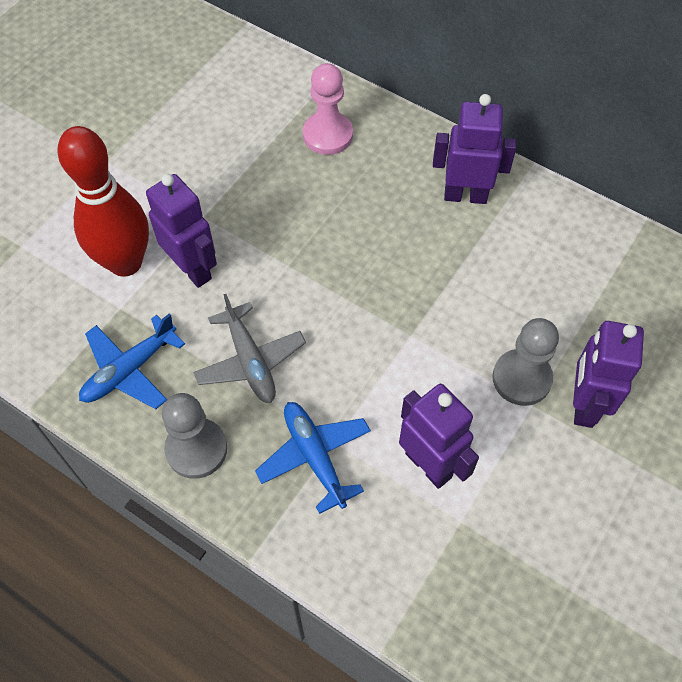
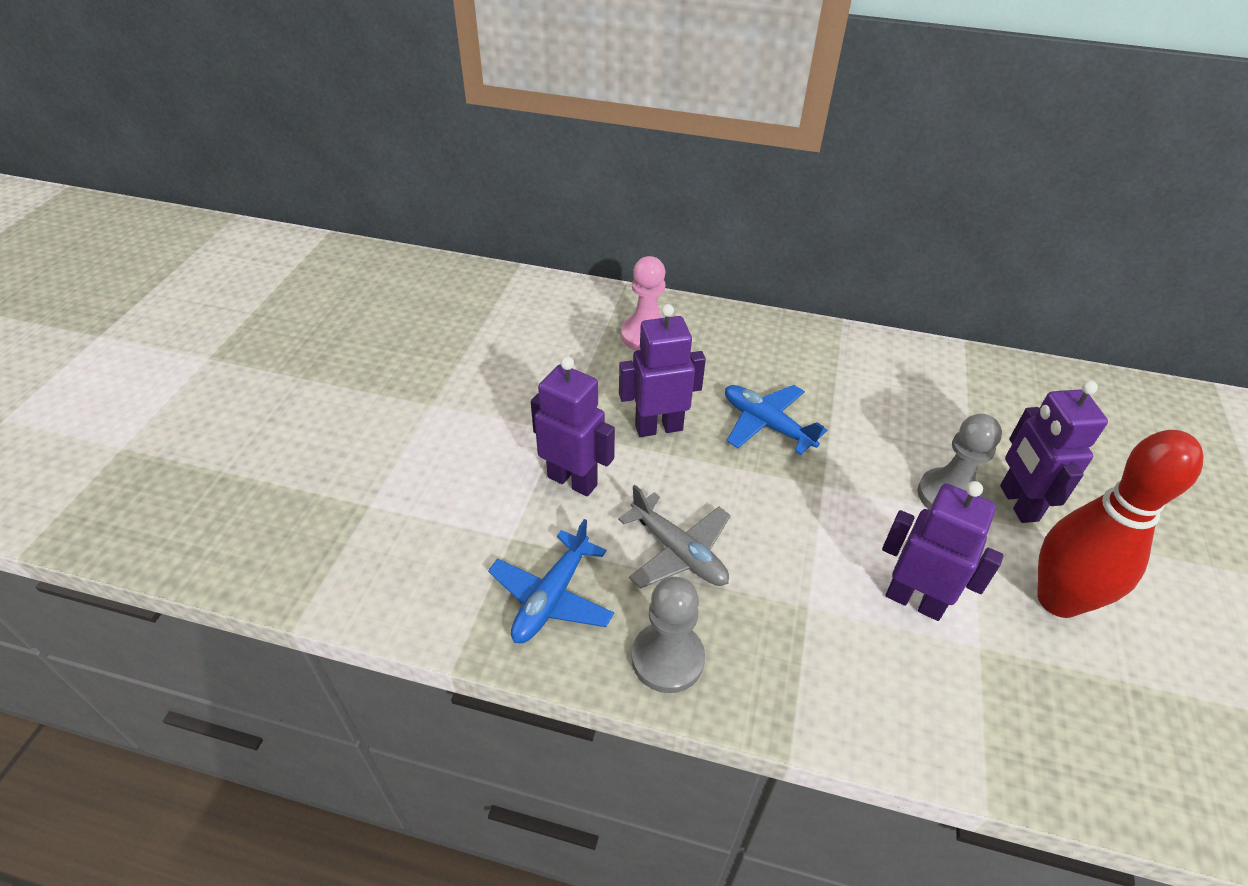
camera: 20 degrees left, 15 degrees down
(125, 262) = (496, 492): red bowling pin -> red bowling pin (1058, 600)
(315, 457) = (797, 628): blue plane -> blue plane (766, 424)
(465, 195) = (800, 356): purple robot -> purple robot (658, 427)

